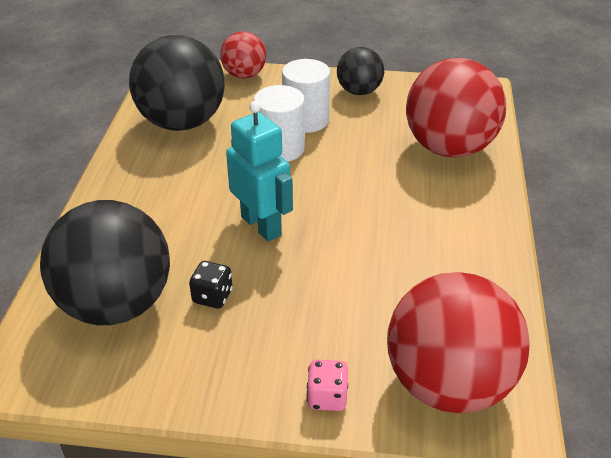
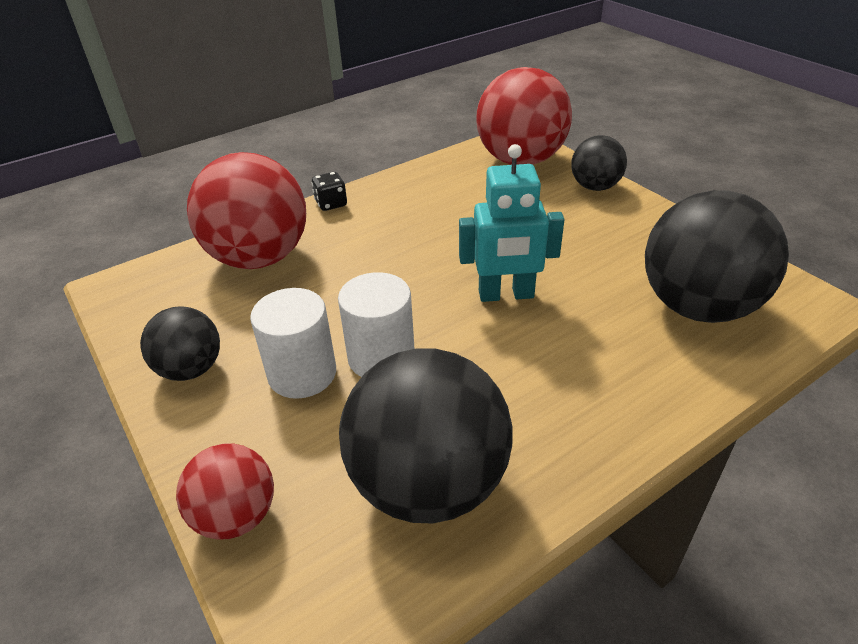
camera: 130 degrees left, 0 degrees up
(212, 296) = (609, 269): black dice -> black dice (331, 204)
(261, 225) = (506, 295): turquoise robot -> turquoise robot turned 105 degrees counterclockwise
(327, 397) = (595, 187): pink dice -> black ball

